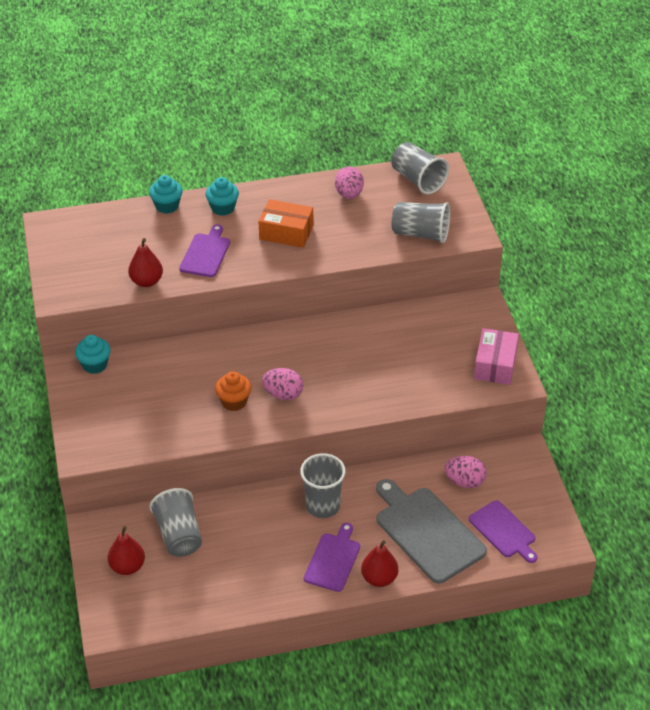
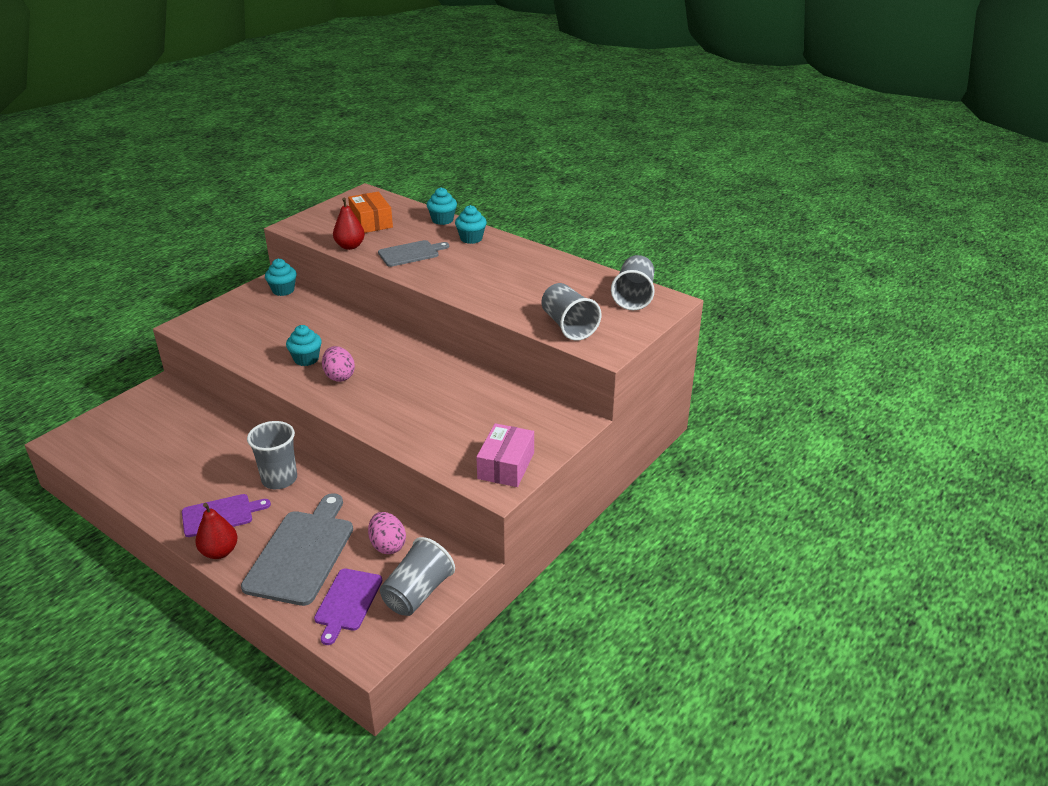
camera: 50 degrees right, 10 degrees down
(127, 567) = (131, 419): red pear -> none
(179, 535) = (183, 426): grey cup -> grey cup (417, 593)
(206, 253) = (411, 253): purple cutting board -> grey cutting board
(234, 402) = (306, 359): orange cupcake -> turquoise cupcake
(286, 232) = (481, 272): orange box -> orange box (371, 222)
(349, 194) = (566, 277): pink egg -> none
(495, 365) = (506, 465): pink box -> pink box turned 45 degrees counterclockwise

